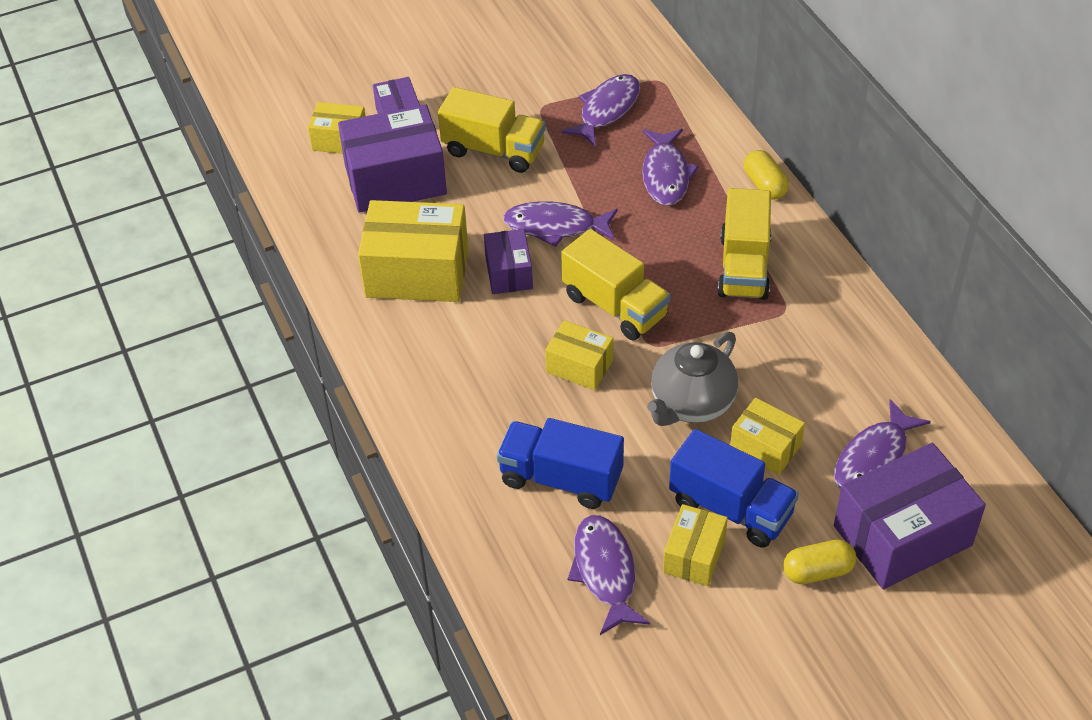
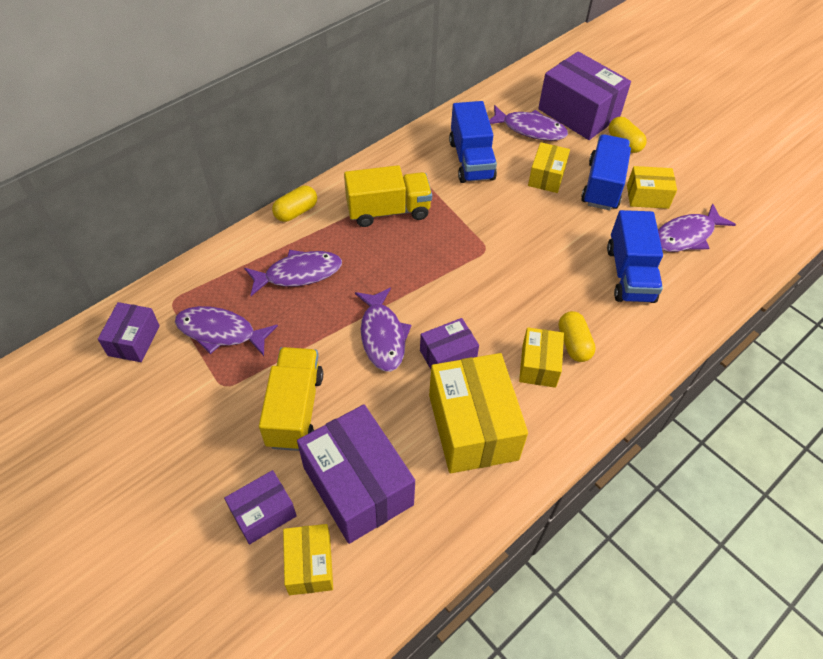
camera: 110 degrees left, 5 degrees up
(480, 385) = (573, 344): none -> yellow capsule
(579, 366) = (525, 286): yellow box -> yellow box (539, 365)
(615, 306) = (456, 277): yellow truck -> none
(619, 53) = (134, 340): none -> purple box
(691, 404) = (529, 218): grey teapot -> none
(819, 371) = (471, 160): none -> blue truck

